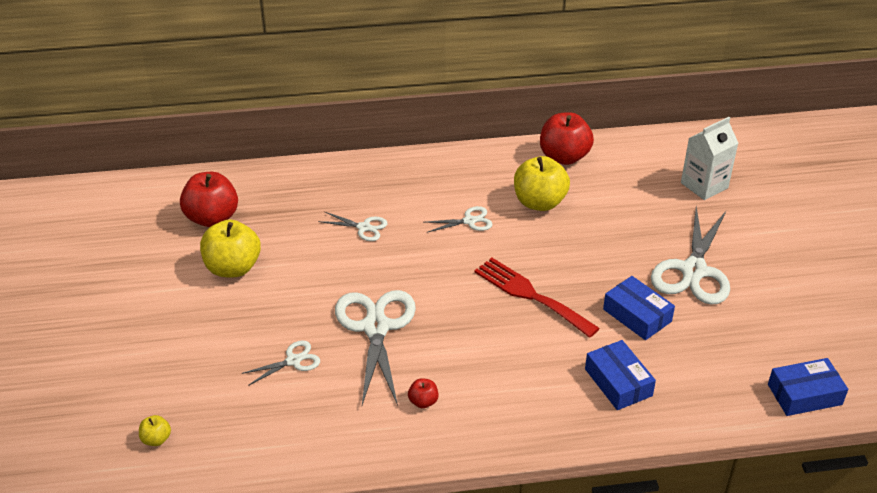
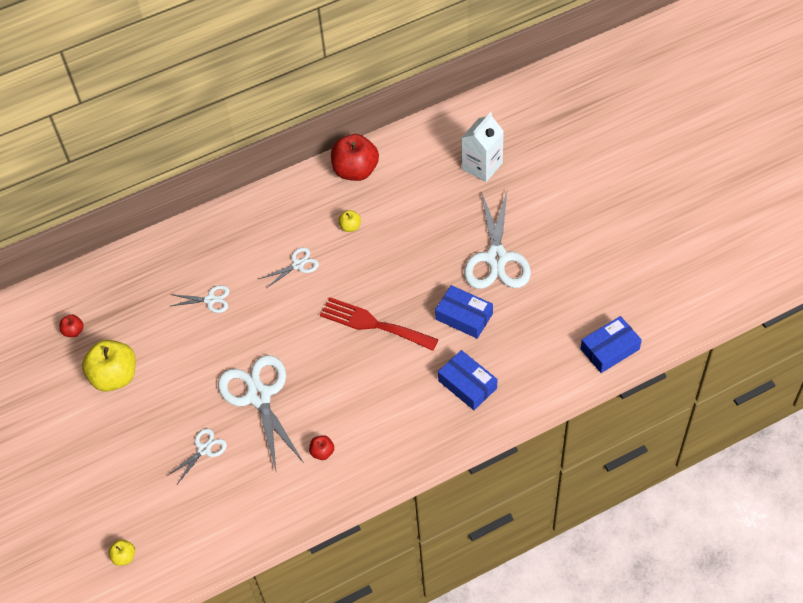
camera: 15 degrees left, 15 degrees up
(212, 218) = (73, 331): red apple -> red apple, size x0.46
(539, 202) = (350, 227): yellow apple -> yellow apple, size x0.46

